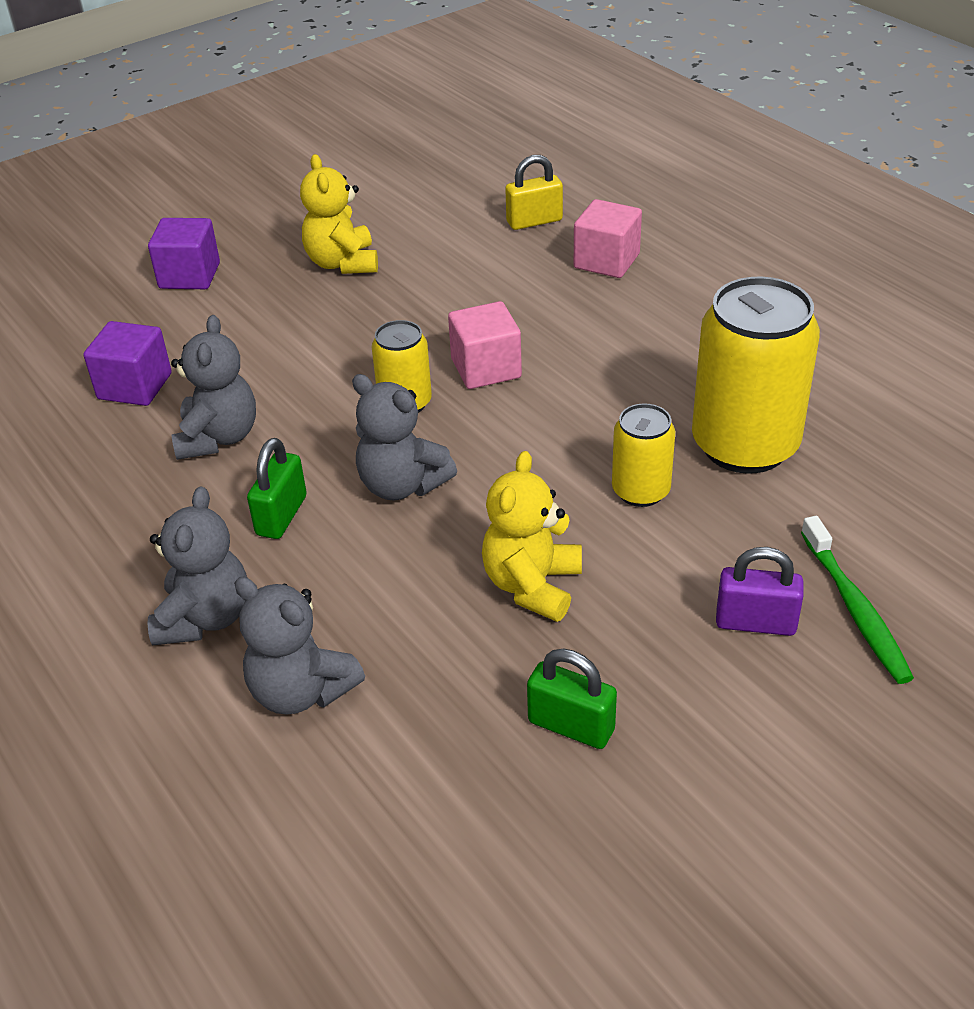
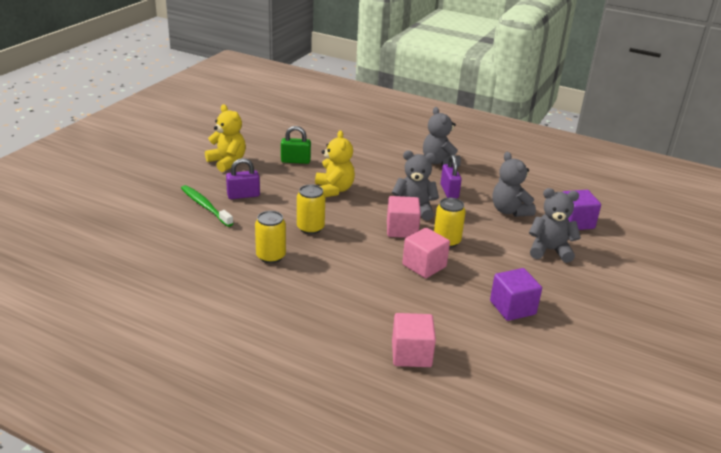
camera: 150 degrees right, 10 degrees down
(189, 276) = (640, 282): purple cube -> purple cube (512, 308)
(281, 515) = (449, 191): green padlock -> purple padlock
(301, 691) = (387, 153): grey teddy bear -> grey teddy bear (549, 250)
(342, 263) = (570, 311): yellow teddy bear -> yellow teddy bear (227, 162)
(464, 445) = (402, 229): none -> pink cube
(534, 221) = (487, 378): yellow padlock -> none
(745, 445) = (271, 256): yellow can -> yellow can, size x0.53

